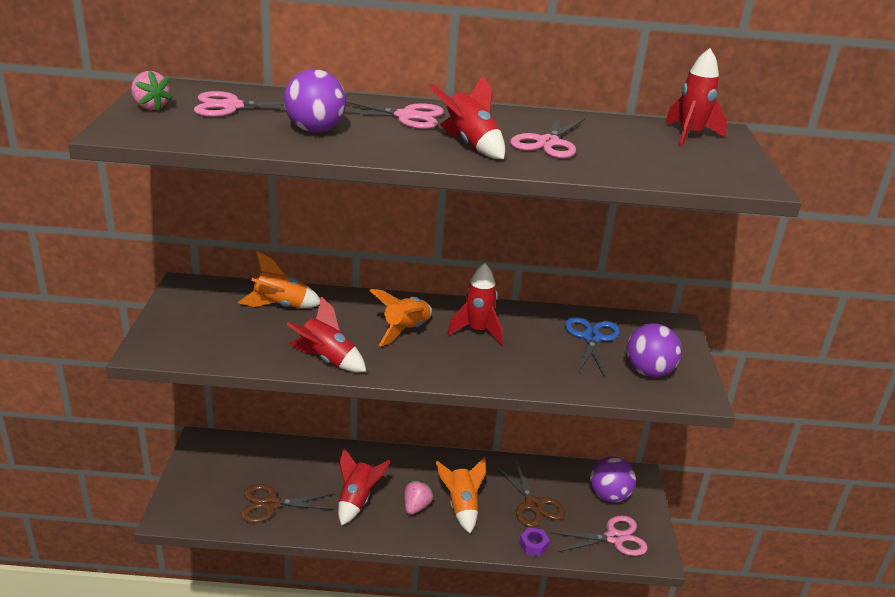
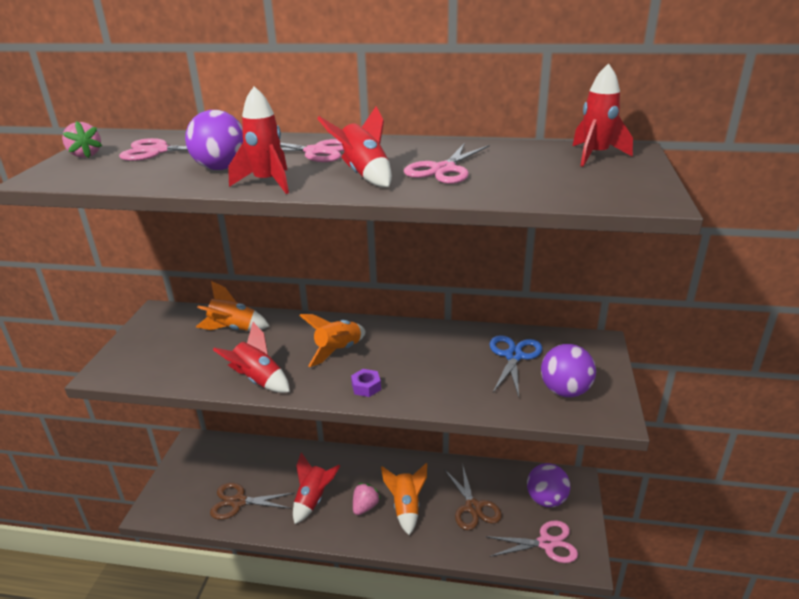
camera: 10 degrees right, 0 degrees up
(477, 331) = (405, 350): red rocket -> red rocket (267, 183)
(533, 545) = (467, 549): purple nut -> purple nut (366, 387)

